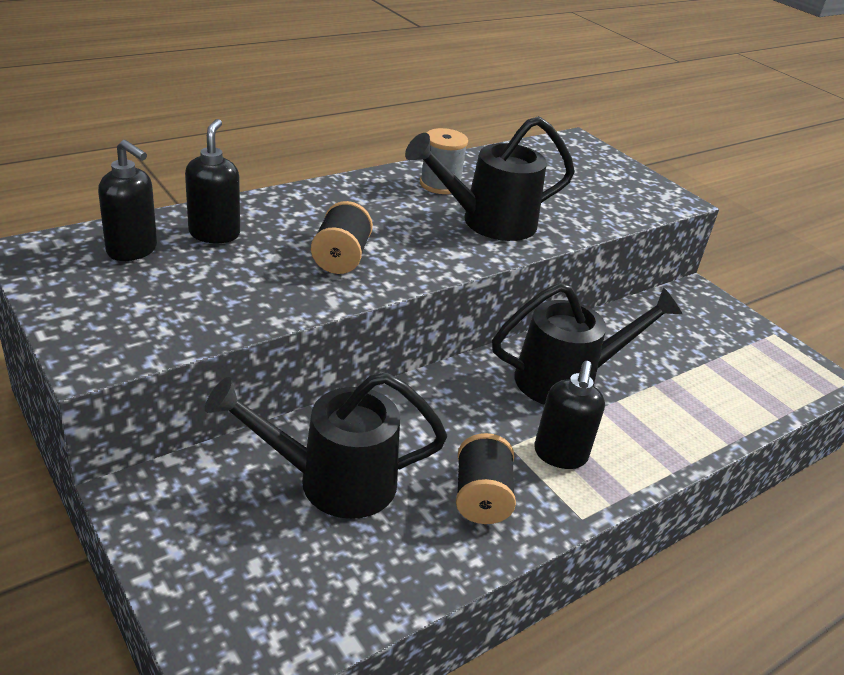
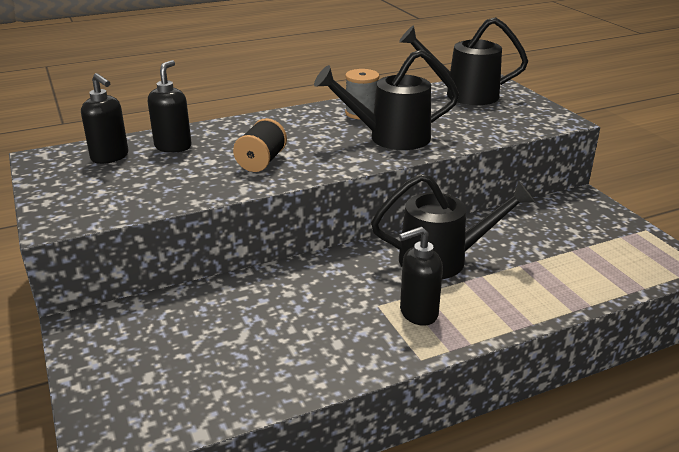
camera: 15 degrees right, 5 degrees down
(332, 481) = (226, 323): black watering can -> black watering can (463, 95)
(481, 497) = (341, 340): black spool -> none
(560, 455) = (418, 313): black soap dispenser -> black soap dispenser turned 45 degrees clockwise

